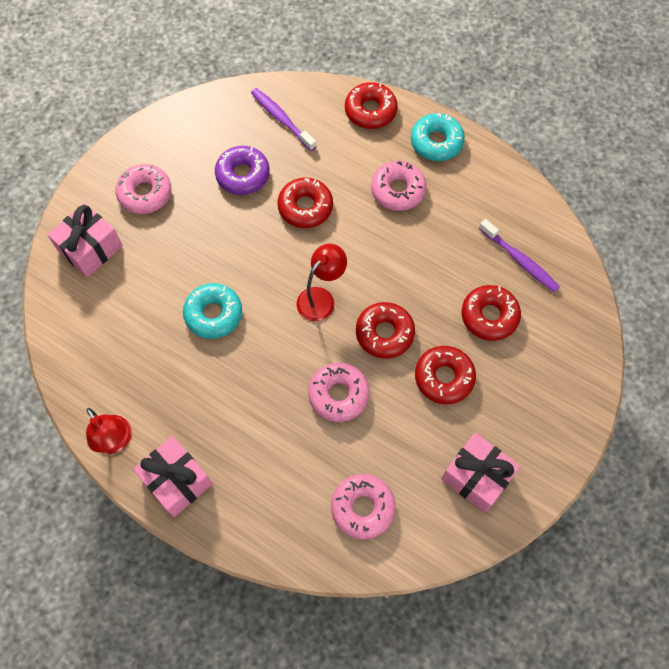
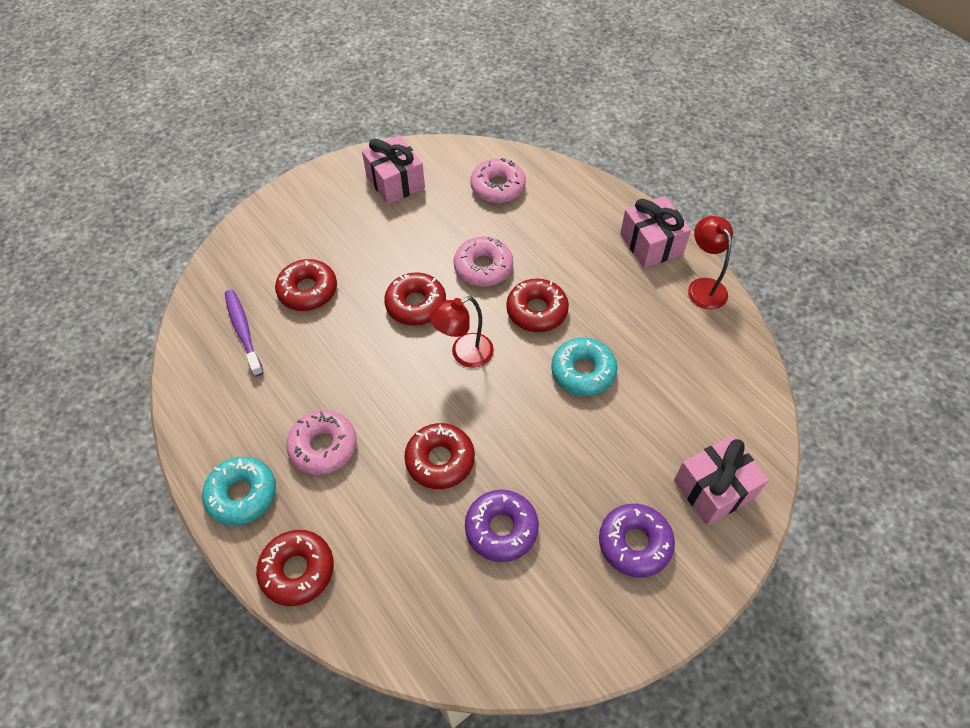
camera: 160 degrees left, 10 degrees down
(145, 193) = (634, 543): pink donut -> purple donut
(282, 119) = (421, 598): purple toothbrush -> none
(444, 377) = (381, 254): red donut -> red donut (536, 311)

